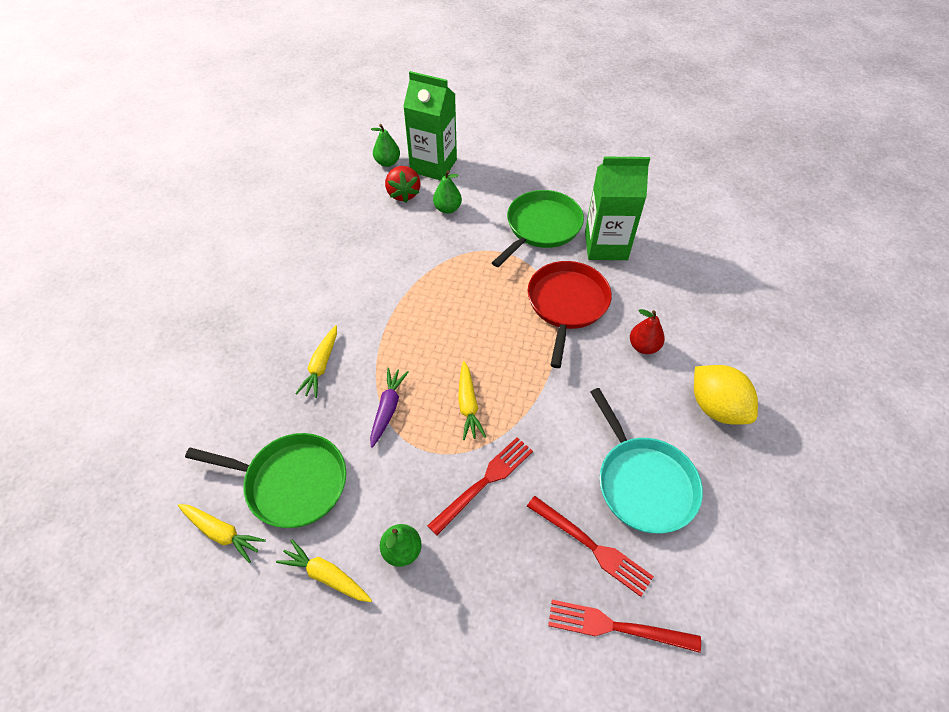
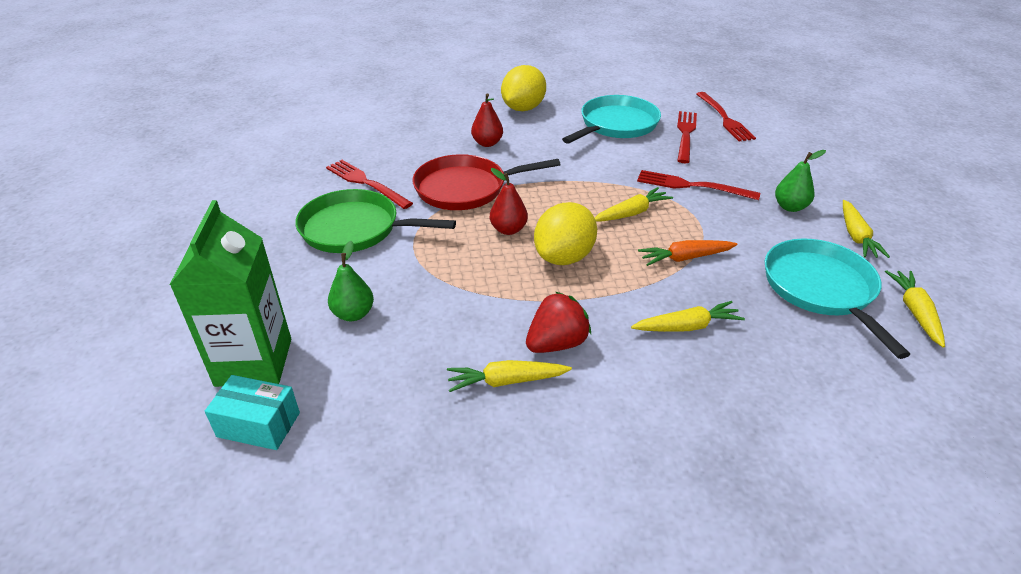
camera: 115 degrees left, 15 degrees down
(292, 483) = (821, 289): green pan -> turquoise pan
(346, 257) = (506, 381): none -> yellow carrot
(387, 162) = (258, 424): green pear -> turquoise box
(387, 409) = (685, 258): purple carrot -> orange carrot
(403, 194) = (337, 372): red strawberry -> red strawberry (556, 343)
(437, 331) = (564, 257): none -> yellow lemon
(492, 311) = (508, 229): none -> red pear
(606, 246) = (365, 183): green carton -> red fork

